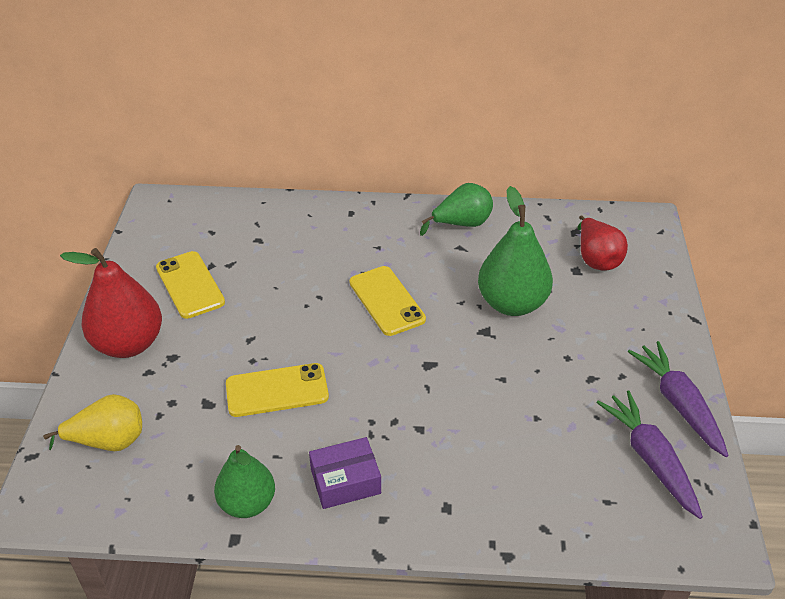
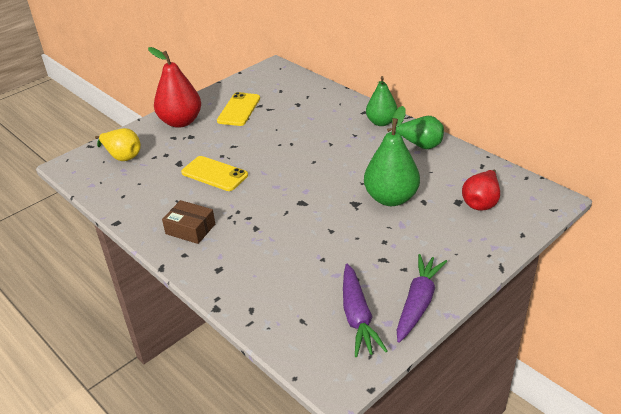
camera: 45 degrees right, 5 degrees down
(247, 503) = (139, 212): green pear -> green pear (381, 122)
(345, 481) = (190, 229): purple box -> brown box
(386, 301) = (322, 162): yellow phone -> none
(649, 458) = (357, 317): purple carrot -> purple carrot turned 150 degrees clockwise

